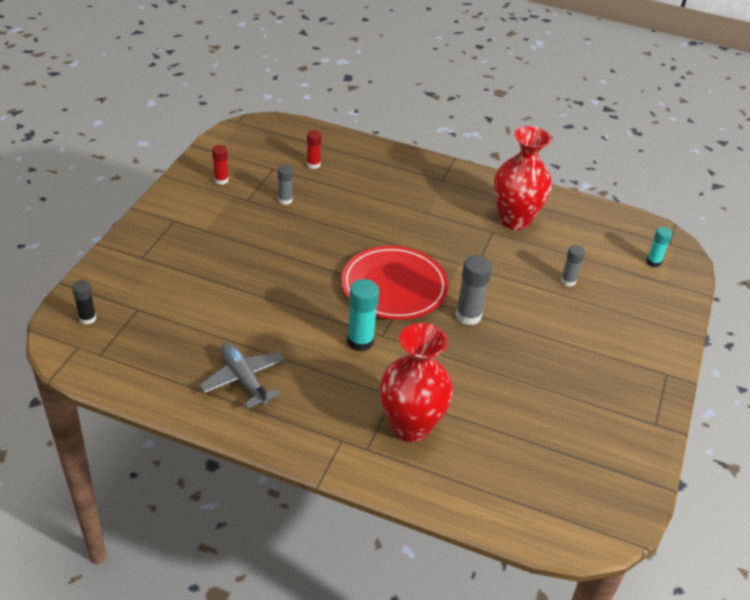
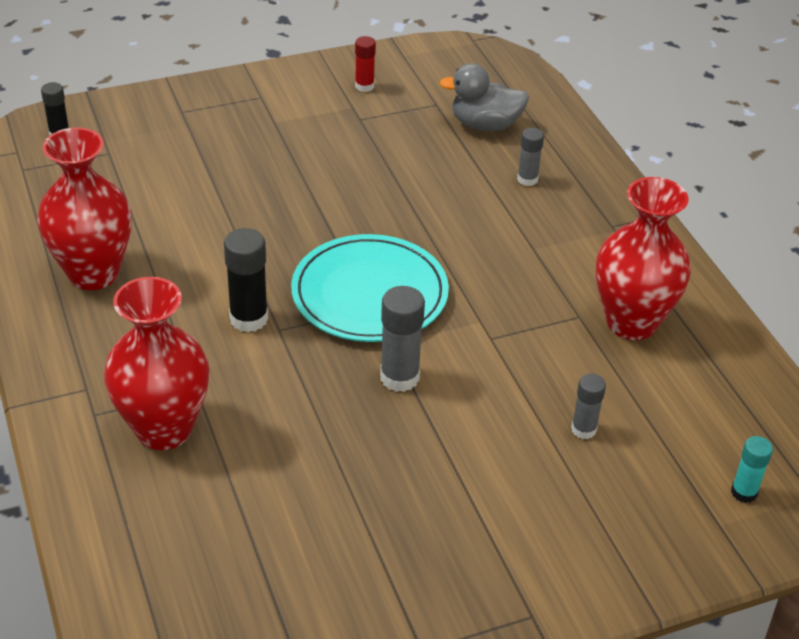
camera: 50 degrees right, 0 degrees up
(244, 380) = (93, 273): grey plane -> red vase
(285, 200) = (397, 141): grey glue stick -> grey glue stick (527, 179)
(313, 164) = (485, 125): red glue stick -> grey duck
(360, 341) = (249, 319): turquoise glue stick -> black glue stick
(394, 286) = (369, 294): red plate -> turquoise plate

